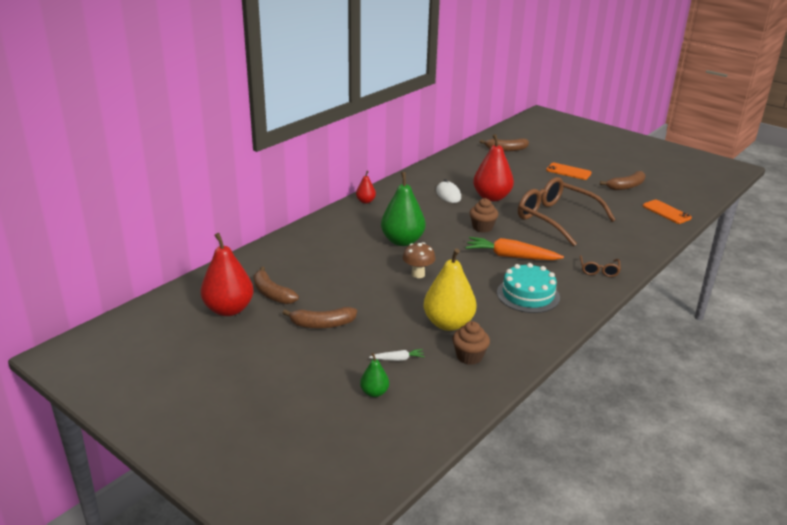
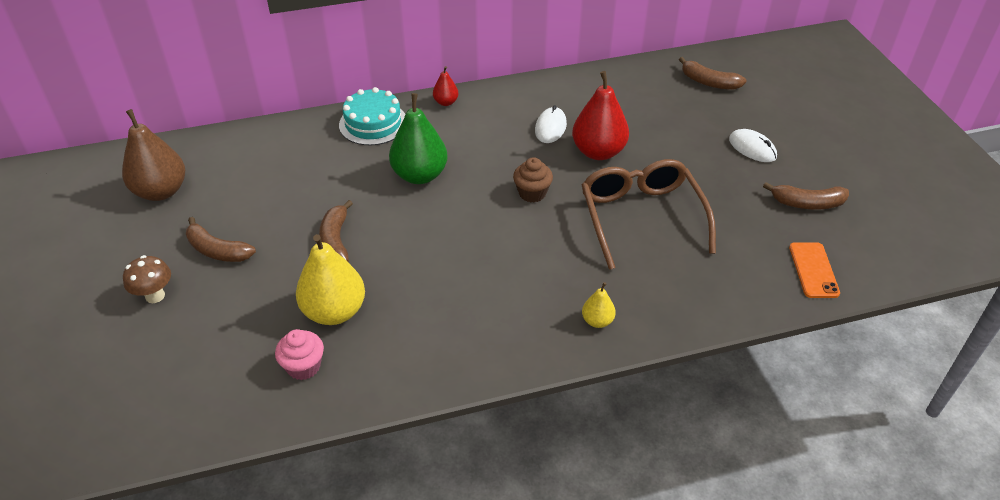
camera: 35 degrees right, 15 degrees up
(229, 309) = (161, 191): red pear -> brown pear
(272, 294) = (218, 189): brown banana -> brown banana (336, 241)
(374, 392) = (166, 361): green pear -> none
(398, 359) = (233, 331): white carrot -> none
(418, 274) = (382, 229): brown mushroom -> brown mushroom (155, 296)
(469, 356) = (303, 366): brown cupcake -> pink cupcake
(511, 256) = (514, 251): orange carrot -> none
(528, 295) = (466, 315): turquoise cake -> turquoise cake (373, 123)
(568, 171) = (752, 148): orange phone -> white mouse
(598, 270) = (597, 321): brown glasses -> yellow pear

